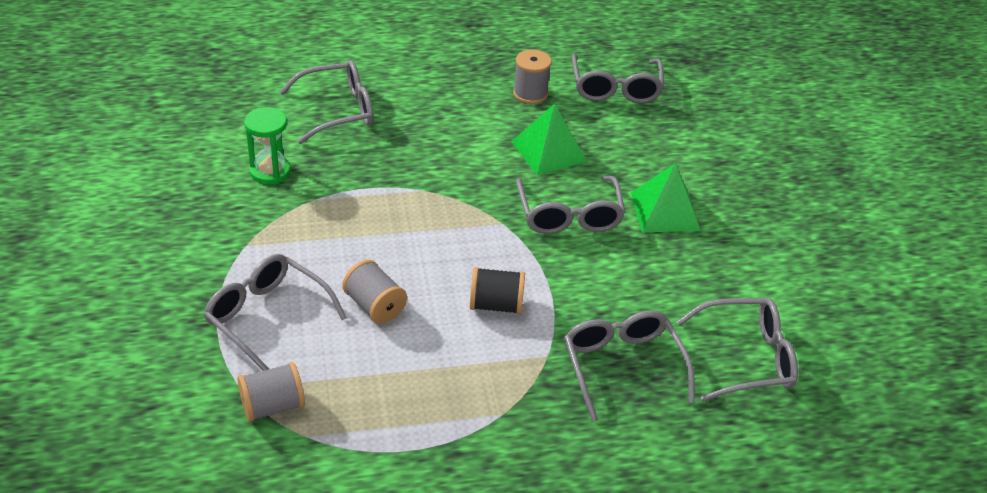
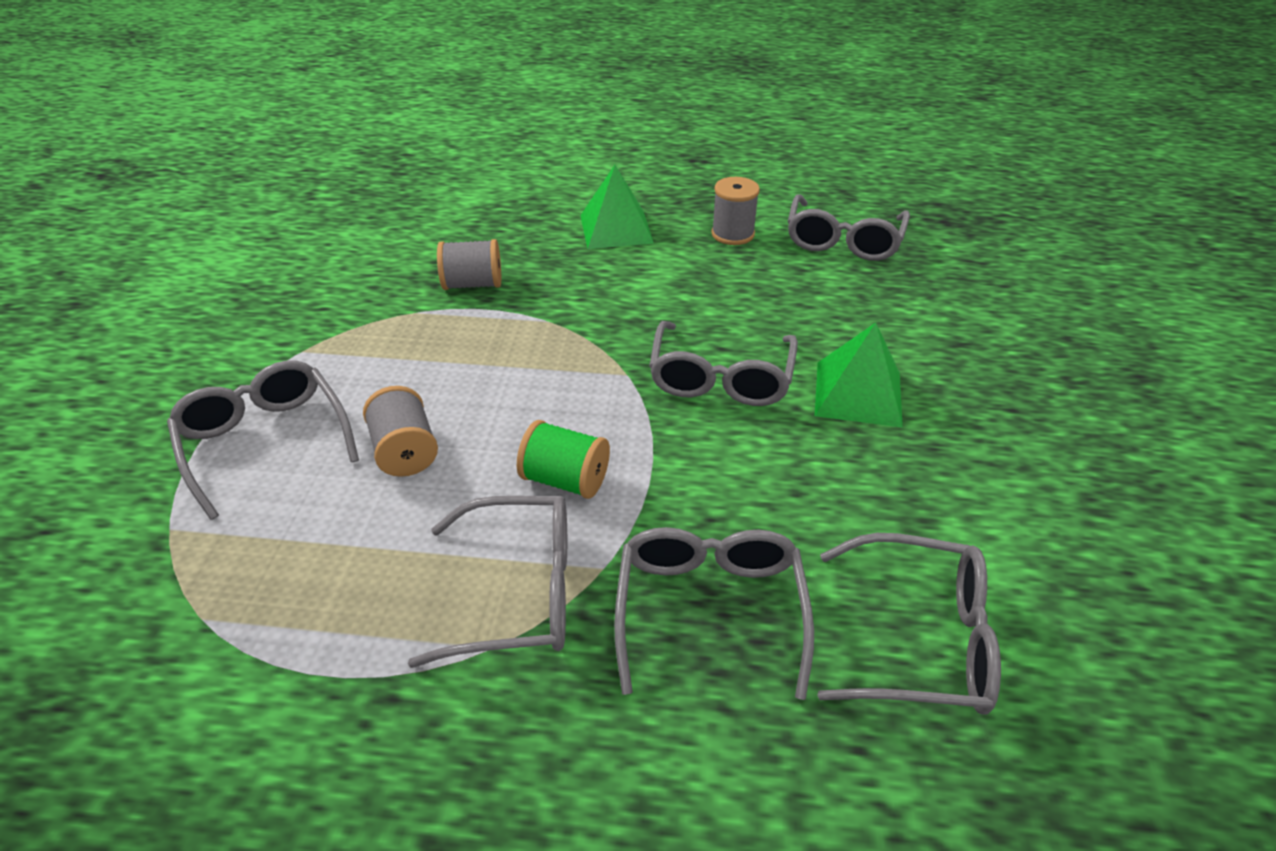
camera: 20 degrees right, 0 degrees up
(270, 172) = (383, 276): green hourglass -> none
(273, 406) = (189, 563): grey spool -> grey spool (473, 284)
(337, 111) = (497, 225): grey glasses -> grey glasses (517, 592)
(496, 305) = (565, 479): black spool -> green spool
(548, 151) = (727, 298): green pyramid -> green pyramid (616, 229)

